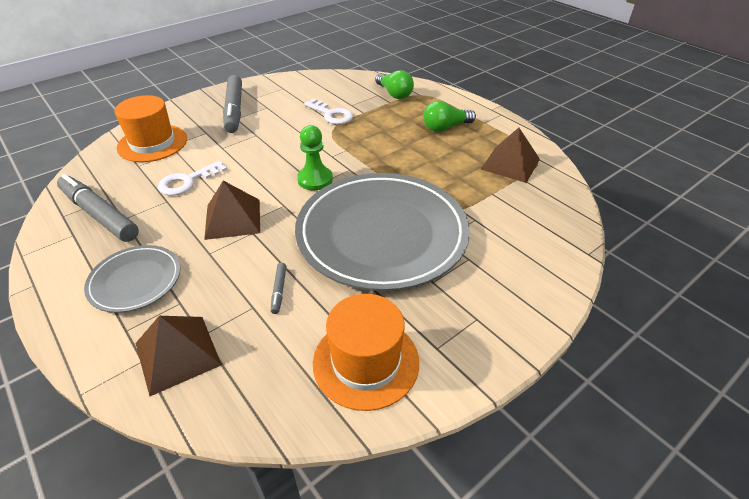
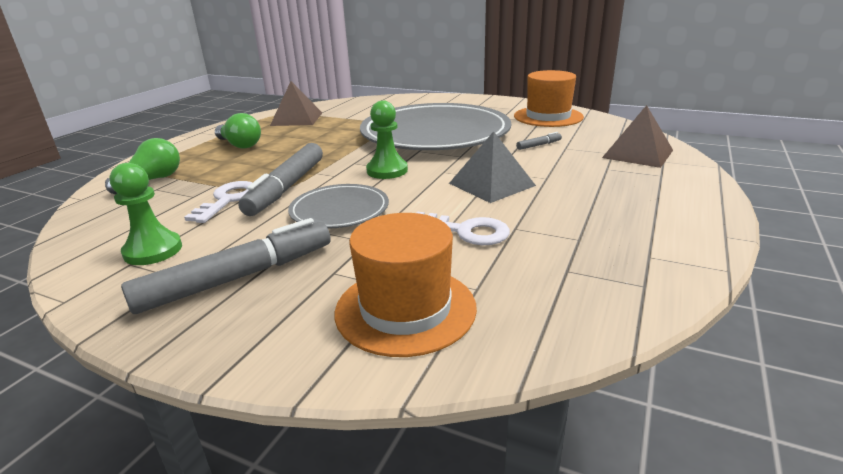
camera: 115 degrees left, 15 degrees down
(99, 215) = (598, 258): grey marker -> grey marker (287, 187)
(135, 281) = (624, 192): grey plate -> grey plate (339, 210)
(233, 218) = (491, 184): brown pyramid -> grey pyramid
(289, 93) = (153, 250): none -> green pawn

